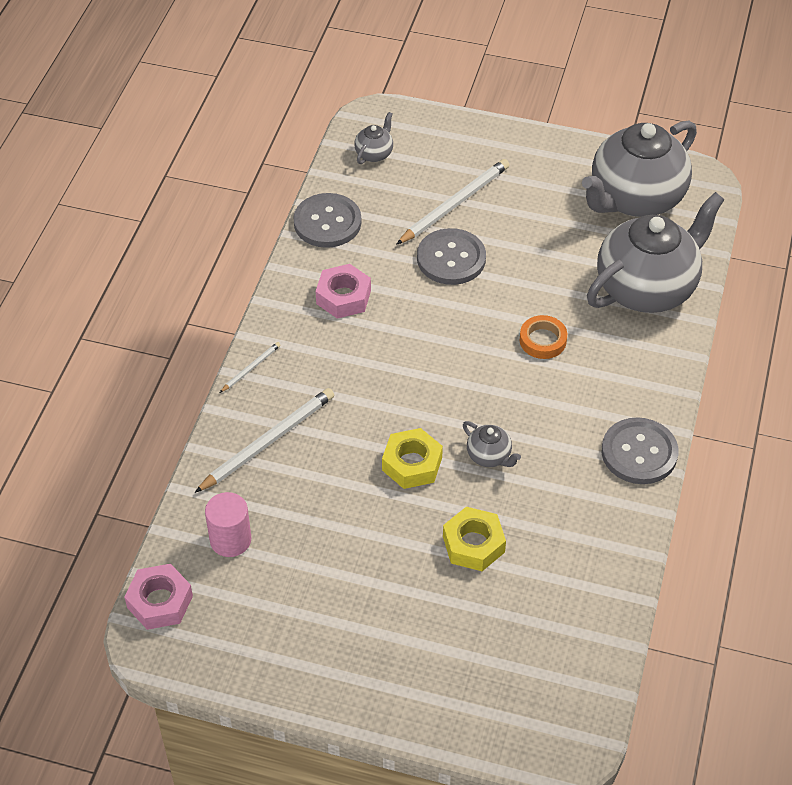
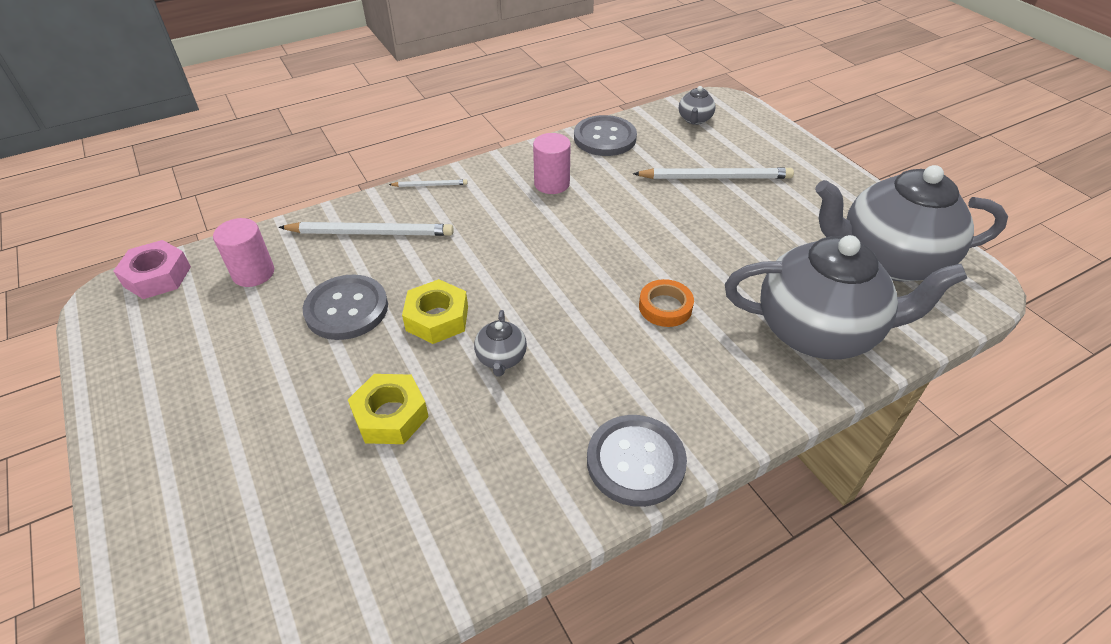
camera: 45 degrees right, 5 degrees down
(343, 297) = (552, 183): pink nut -> pink cylinder
(374, 153) = (694, 120): grey teapot -> grey teapot turned 120 degrees clockwise
(451, 258) = (665, 207): grey button -> grey button (346, 309)

